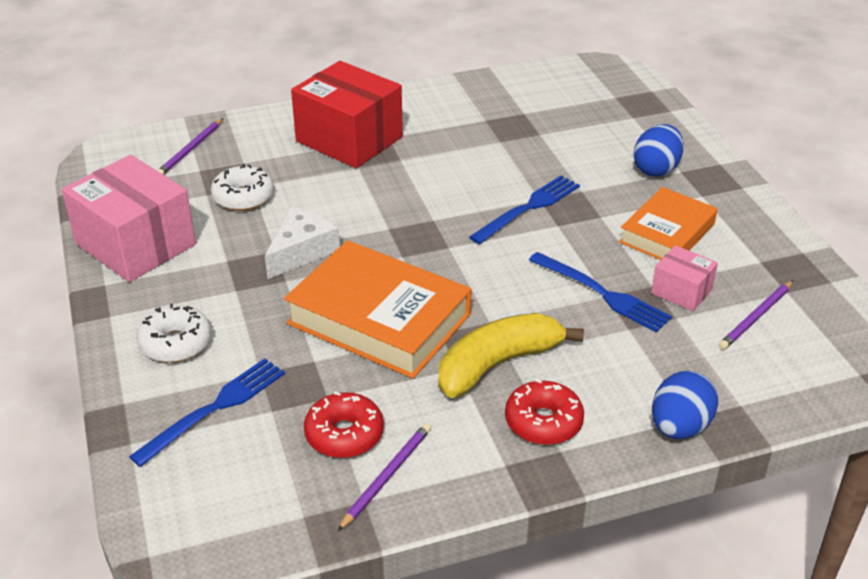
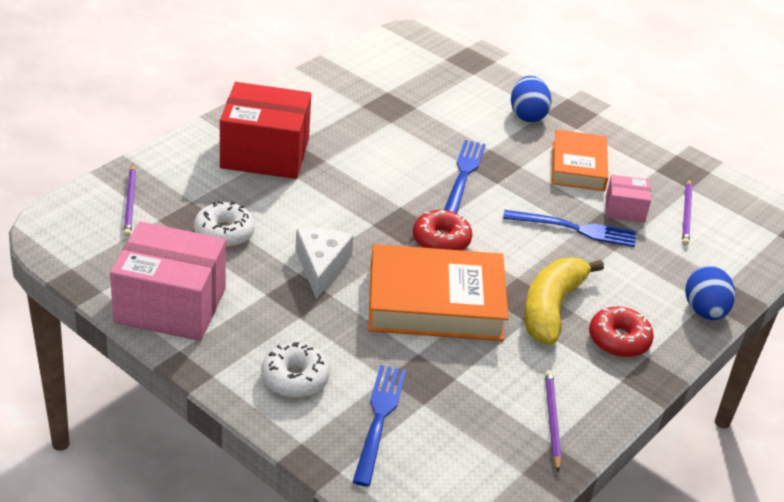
camera: 35 degrees left, 0 degrees up
(344, 434) = (494, 401): red donut -> red donut (441, 240)

